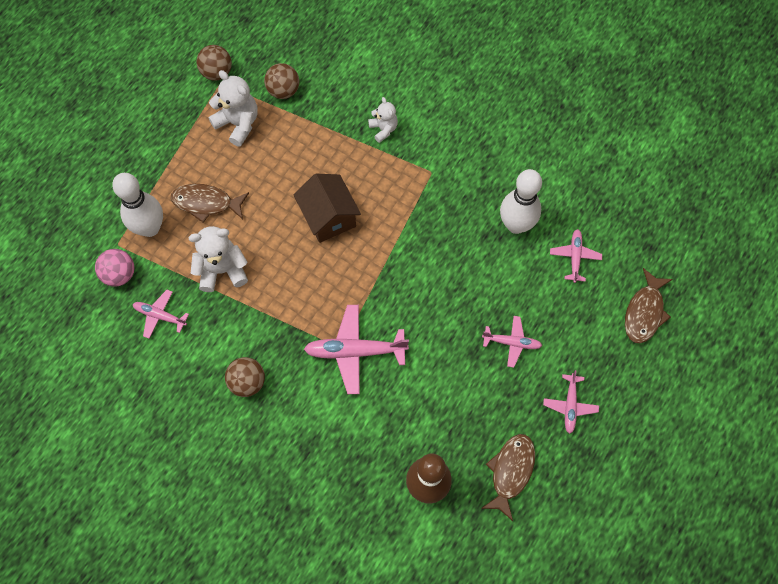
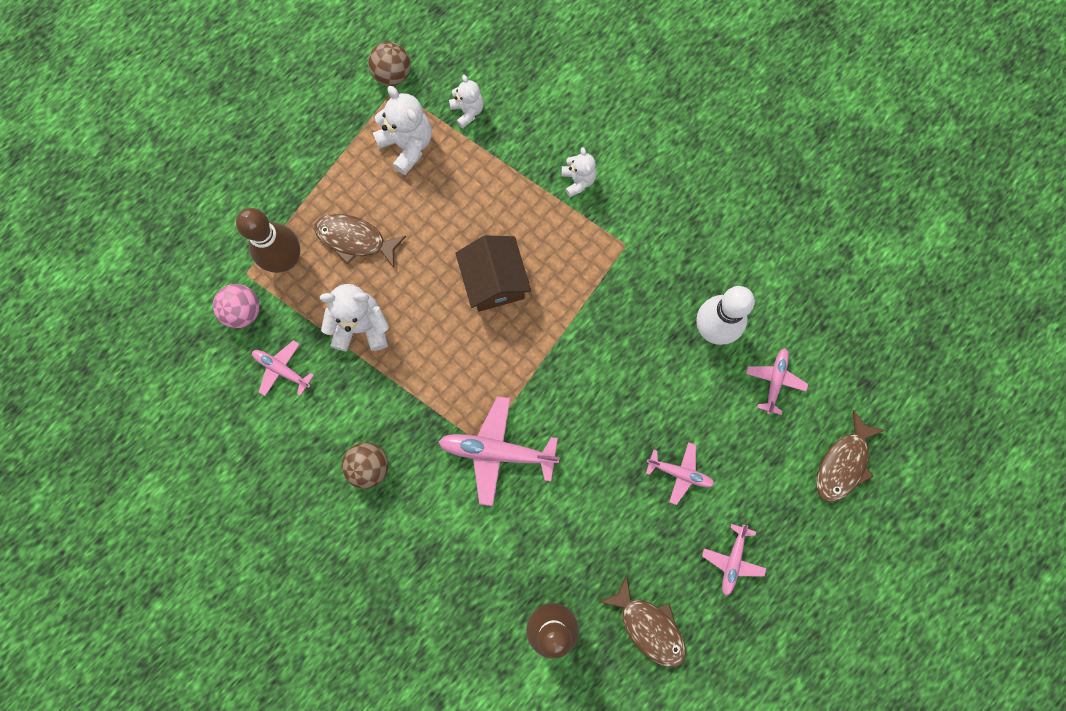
camera: 10 degrees right, 10 degrees up
(150, 228) = (285, 259): white bowling pin -> brown bowling pin
(283, 91) = (467, 111): brown ball -> white teddy bear
(510, 472) = (649, 626): brown fish -> brown fish turned 105 degrees clockwise

